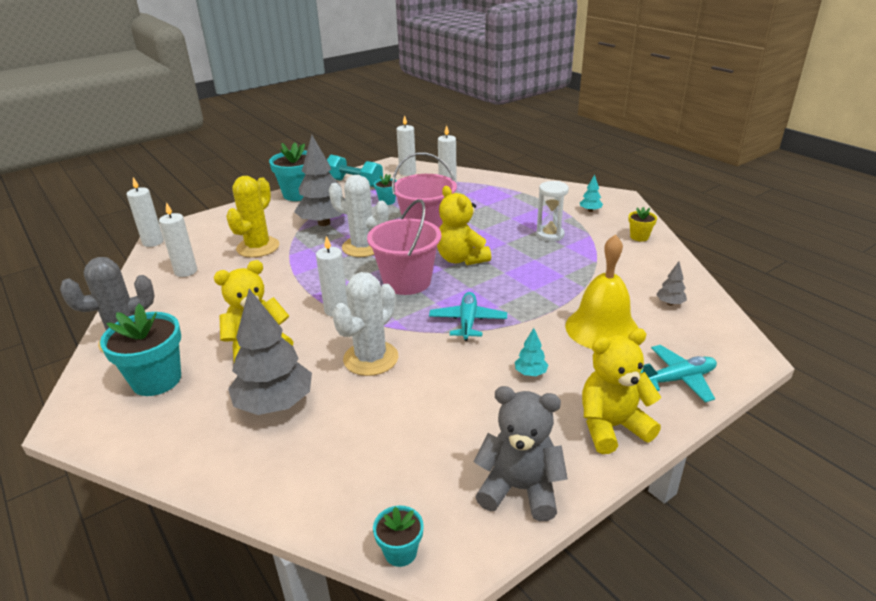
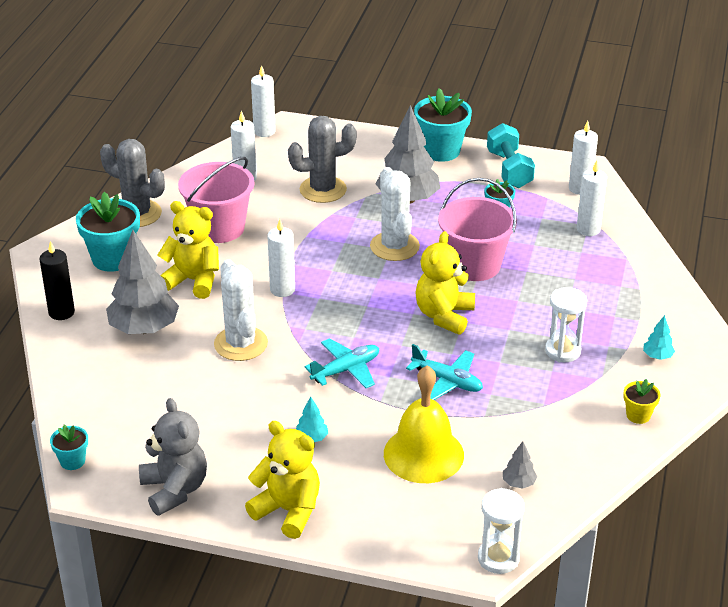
camera: 50 degrees right, 5 degrees up
(172, 449) = (61, 312): none -> black candle
(258, 247) = (323, 190): yellow cactus -> grey cactus
(371, 358) = (241, 344): white cactus -> white cactus turned 75 degrees clockwise
(407, 281) = (368, 304): pink bucket -> pink bucket (219, 228)
(678, 379) = (392, 528): turquoise plane -> turquoise plane (447, 381)
(748, 345) = (498, 558): none -> white hourglass

